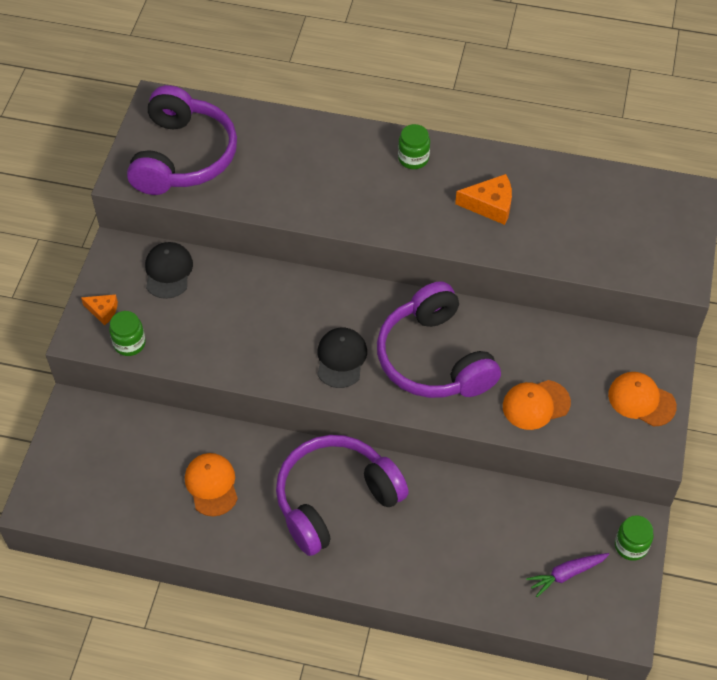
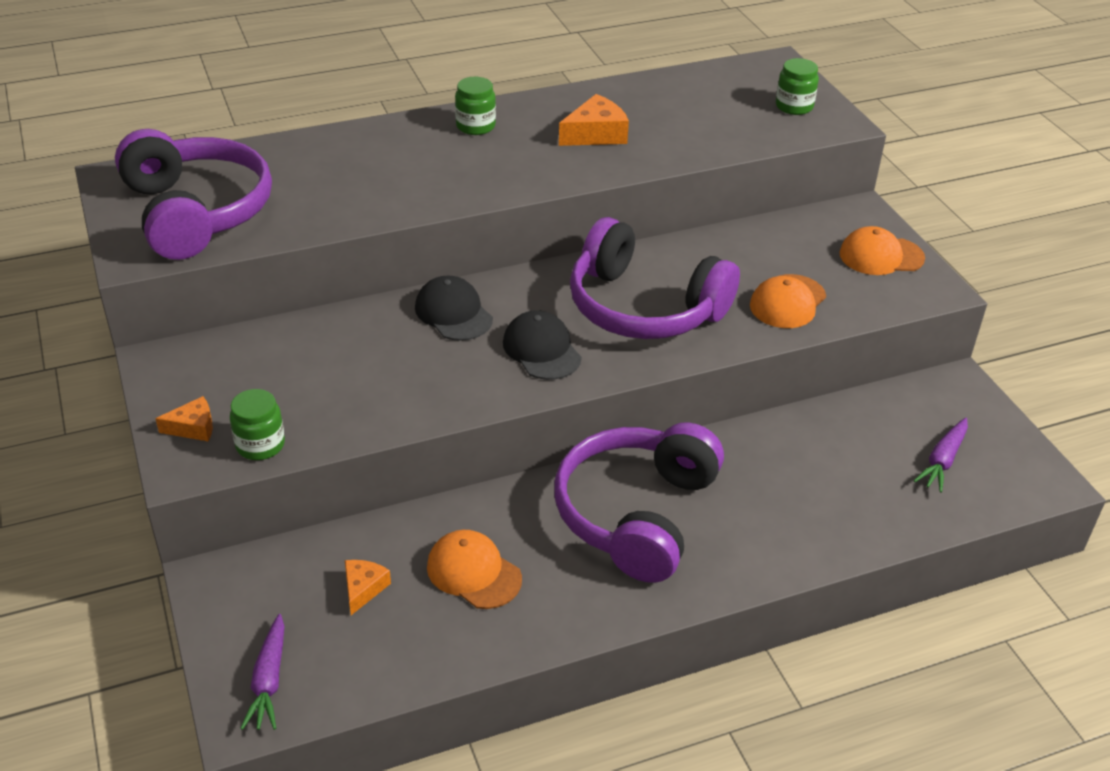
camera: 35 degrees left, 15 degrees down
(60, 490) = (269, 680): none -> purple carrot
(146, 460) = (363, 588): none -> orange cheese
(168, 271) = (250, 355): black cap -> black cap (453, 313)
(631, 546) = (973, 405): green jar -> green jar (794, 106)

